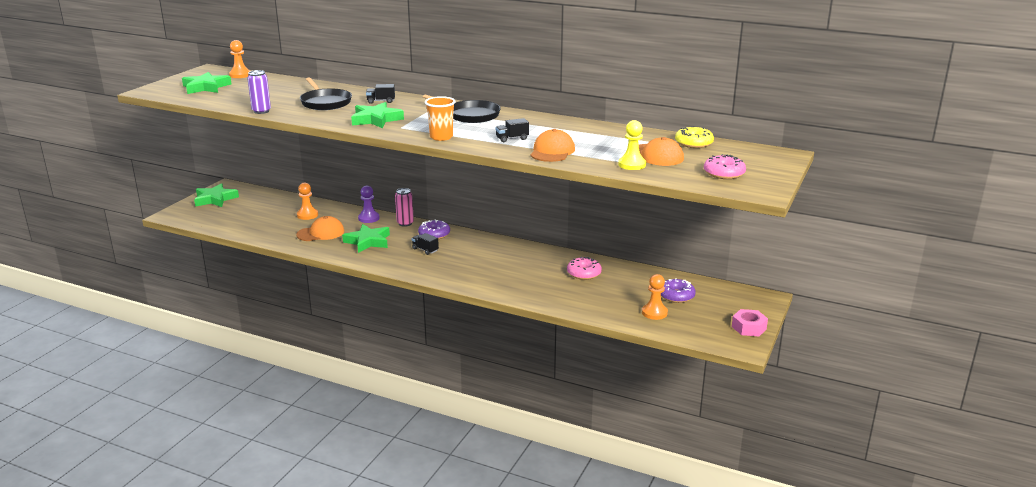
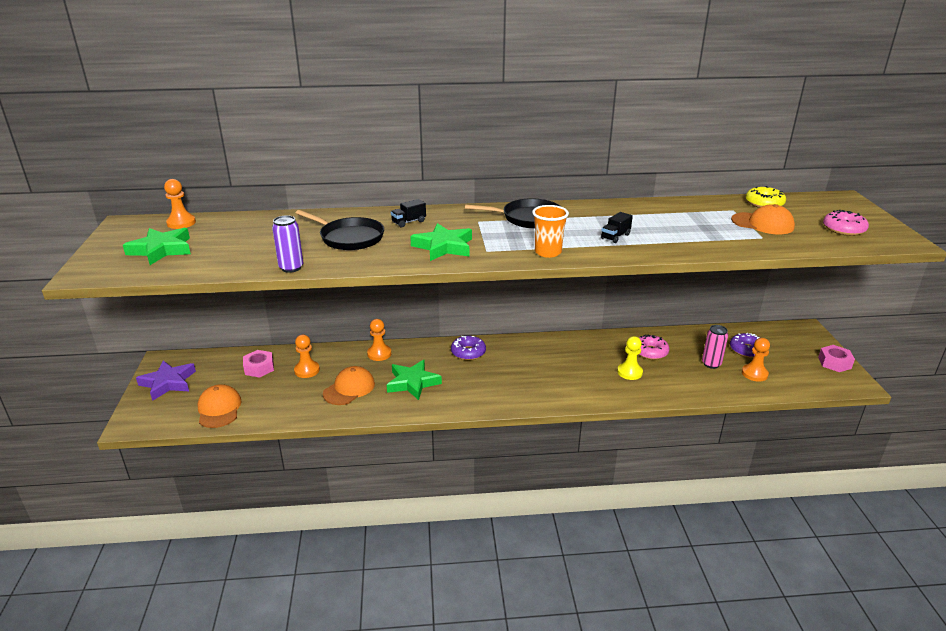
camera: 30 degrees left, 5 degrees up
(215, 199) = (168, 383): green star -> purple star
(279, 205) = (259, 368): none -> pink nut
(369, 218) = (379, 354): purple pawn -> orange pawn
(405, 223) = (424, 348): pink can -> pink can (711, 364)
(425, 250) = (481, 373): black truck -> none
(552, 151) = (676, 242): orange cap -> orange cap (219, 409)
(632, 165) = (764, 239): yellow pawn -> yellow pawn (629, 372)

